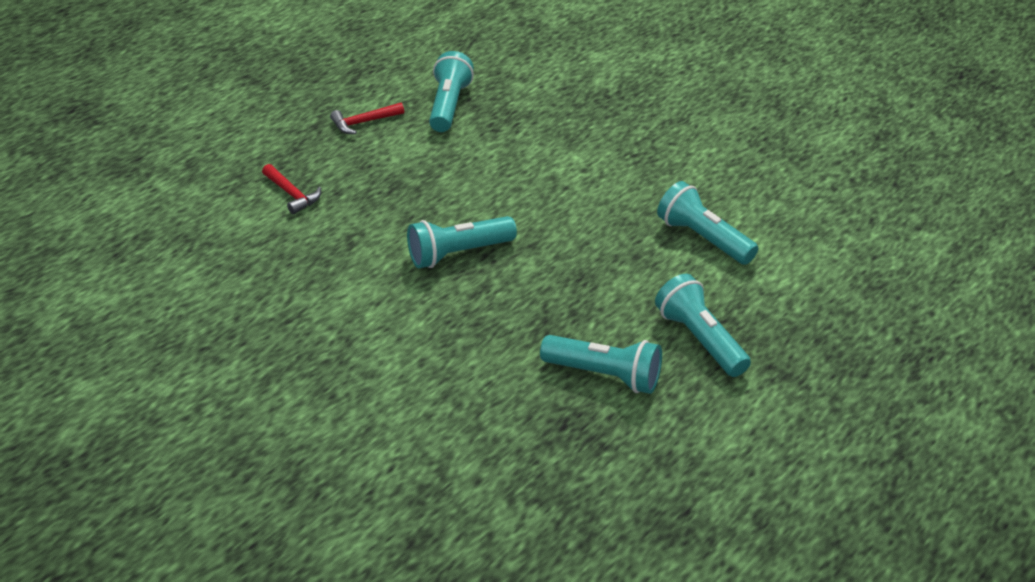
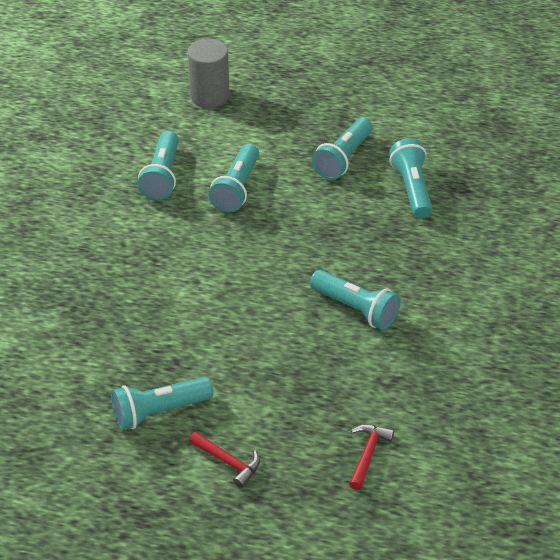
camera: 120 degrees left, 5 degrees up
(760, 195) = (162, 176): none -> turquoise flashlight
(894, 274) = (210, 96): none -> grey cylinder

